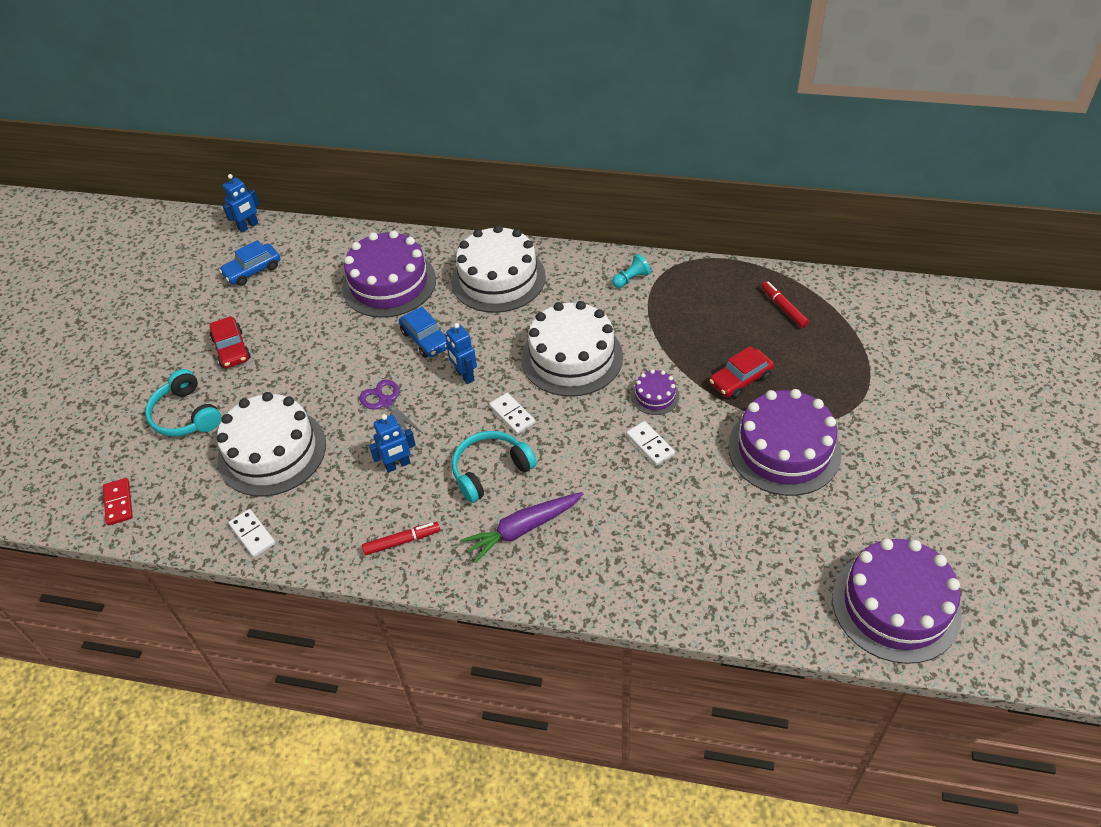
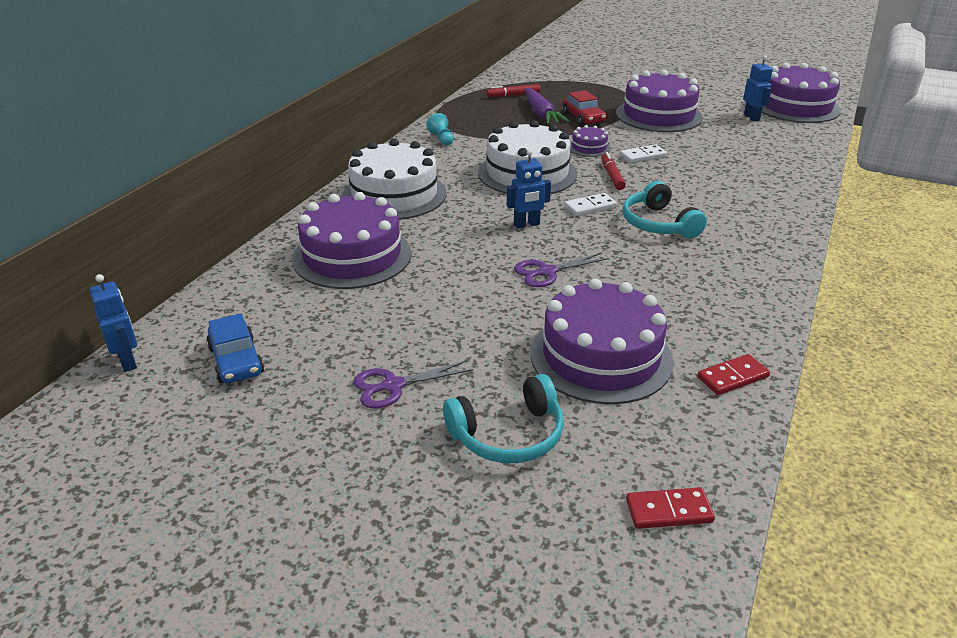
camera: 80 degrees left, 15 degrees down
(232, 349) = (393, 386): red car -> purple scissors
(252, 534) = (732, 377): white domino -> red domino
(272, 452) = (601, 356): white cake -> purple cake
(398, 465) = (641, 272): blue robot -> blue robot (752, 117)
(402, 541) = (744, 277): red marker -> red marker (612, 176)
(426, 339) = (461, 241): blue car -> none
(523, 529) = (730, 216): purple carrot -> purple carrot (541, 114)

